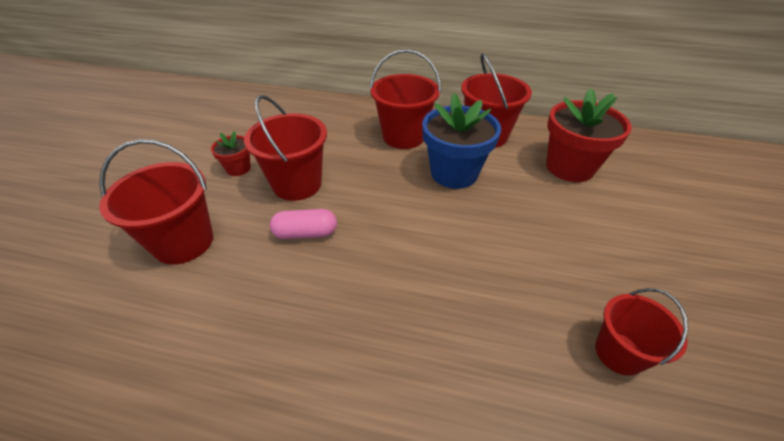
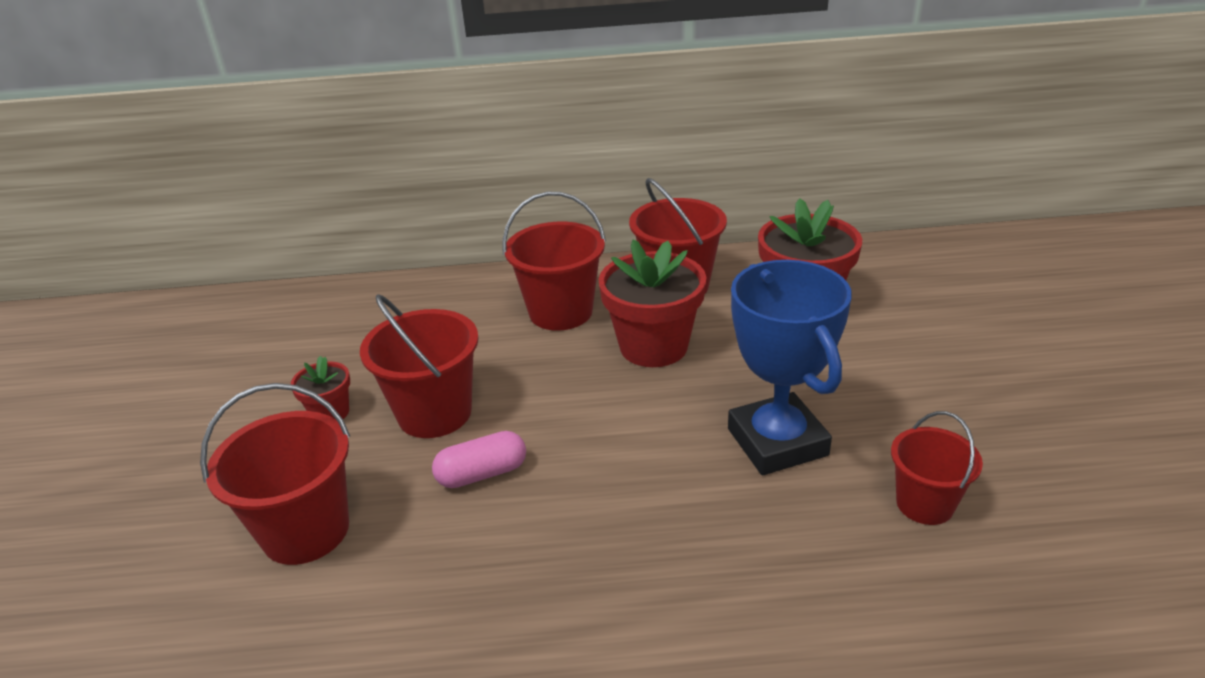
camera: 15 degrees left, 10 degrees down
(454, 173) = (653, 346): blue flower pot -> red flower pot
(515, 266) = (777, 442): none -> blue trophy

